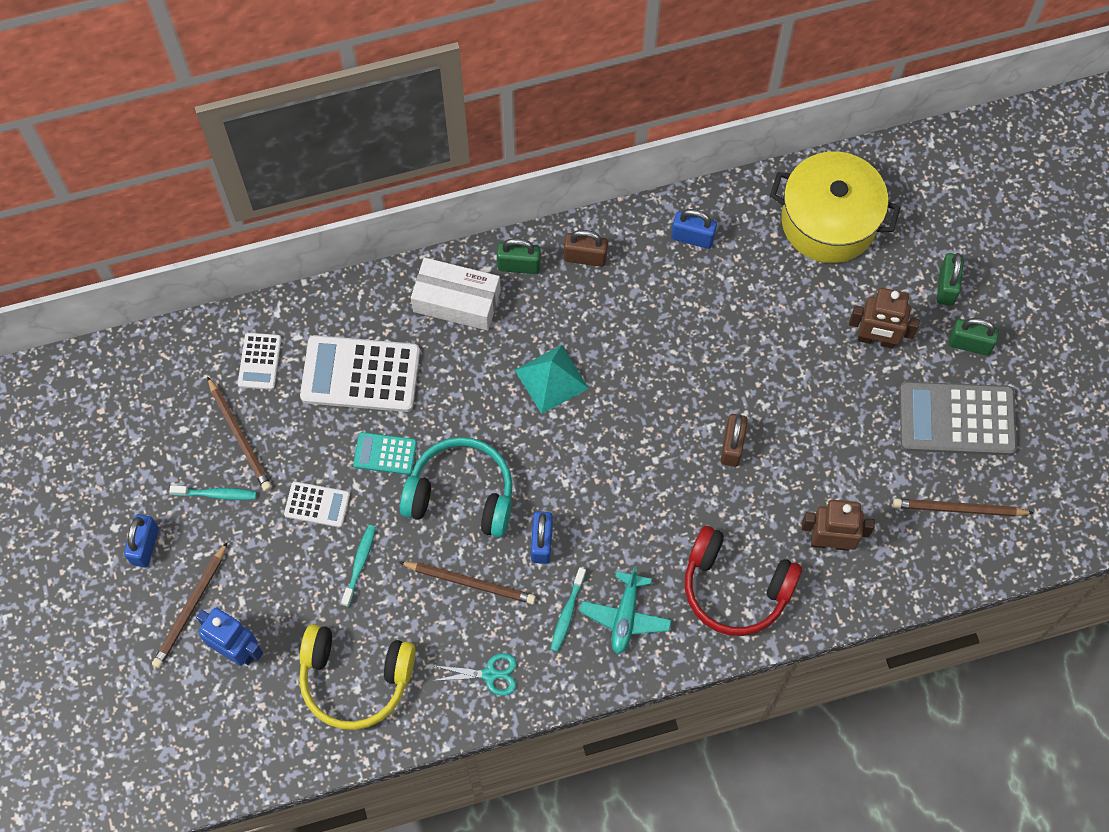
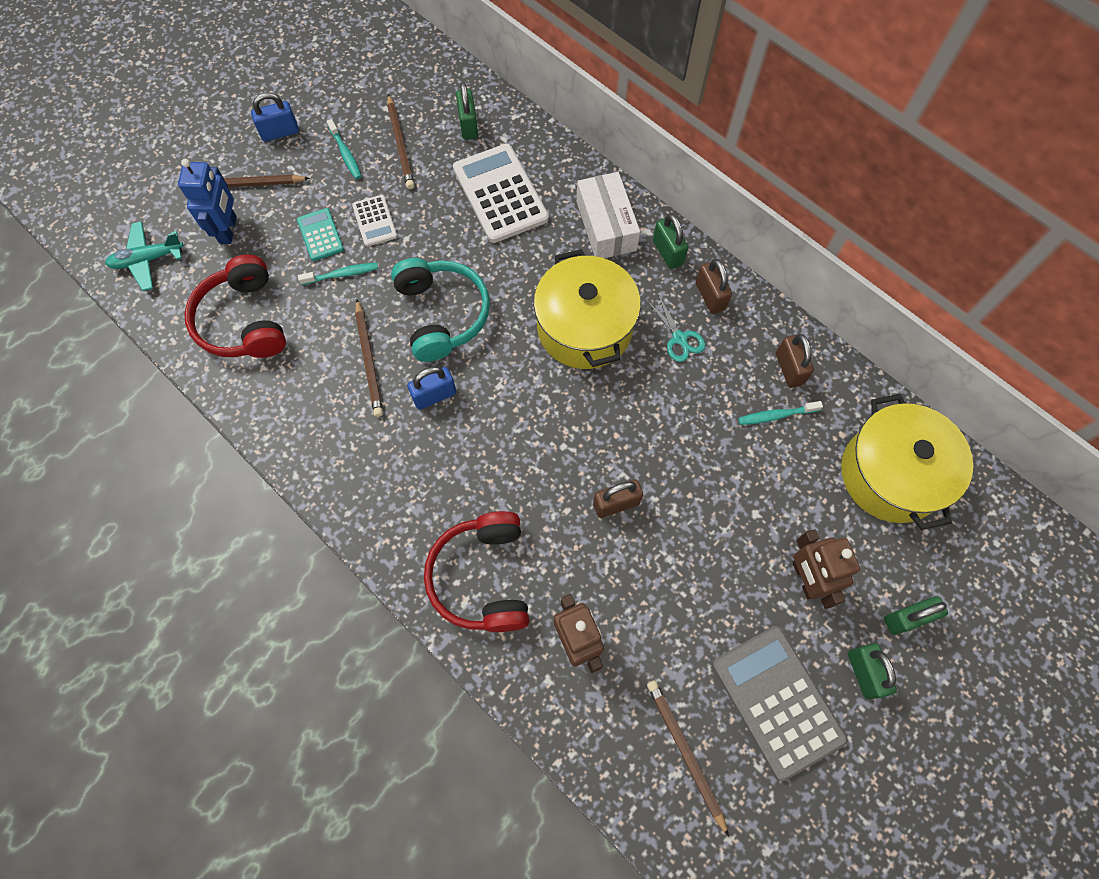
camera: 60 degrees right, 0 degrees up
(240, 436) = (400, 144): brown pencil -> brown pencil turned 45 degrees counterclockwise
(259, 361) = (468, 125): white calculator -> green padlock
(355, 679) = (244, 321): yellow headphones -> red headphones
(385, 454) = (444, 244): turquoise calculator -> turquoise calculator (320, 235)
(490, 674) = (297, 416): turquoise scissors -> turquoise scissors (679, 338)
(551, 378) = (584, 327): turquoise pyramid -> yellow pot
(567, 613) = (382, 448): turquoise toothbrush -> turquoise toothbrush (776, 415)
(625, 616) = (404, 496): turquoise plane -> turquoise plane (147, 260)
(692, 237) = (789, 369): blue padlock -> brown padlock

